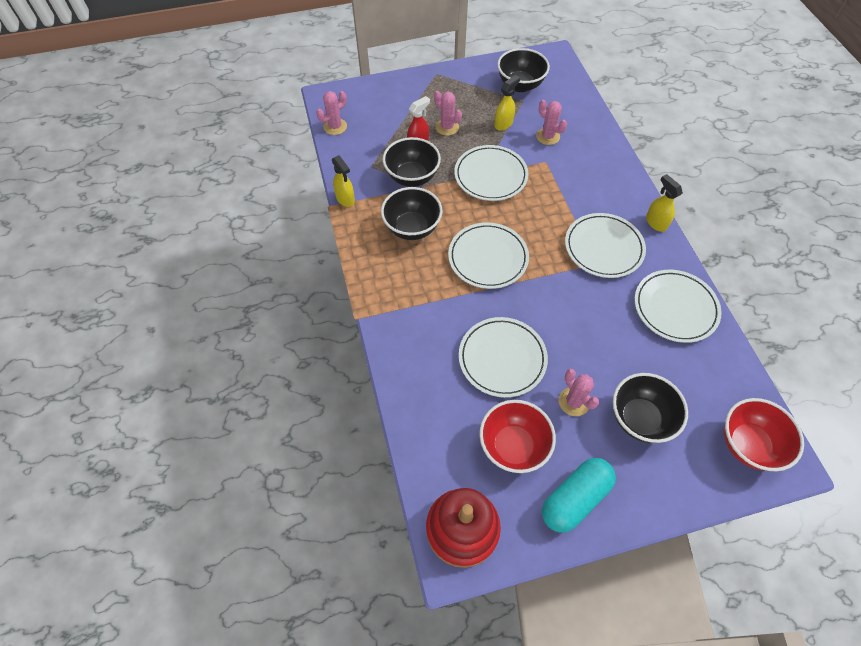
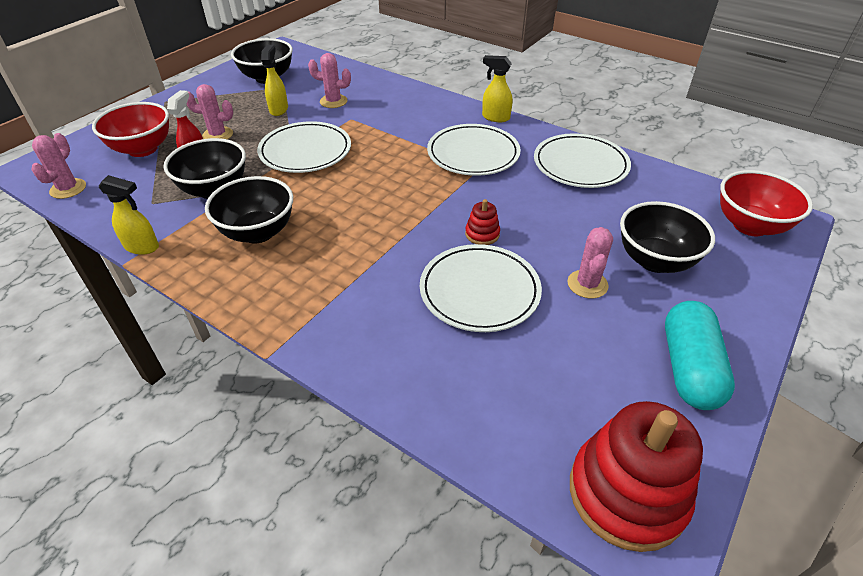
camera: 40 degrees left, 15 degrees down
(488, 258) = (371, 215): white plate -> none
(513, 446) = (579, 363): red bowl -> red bowl (143, 149)
(544, 319) = (482, 234): none -> red stacking toy
(573, 402) = (587, 284): pink cactus -> pink cactus turned 75 degrees clockwise

